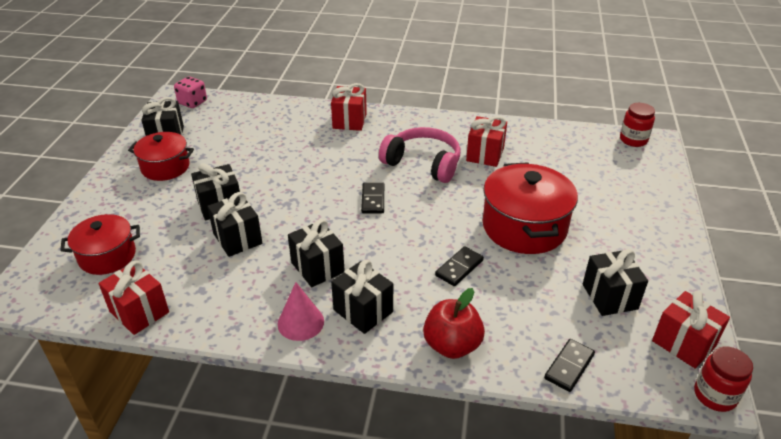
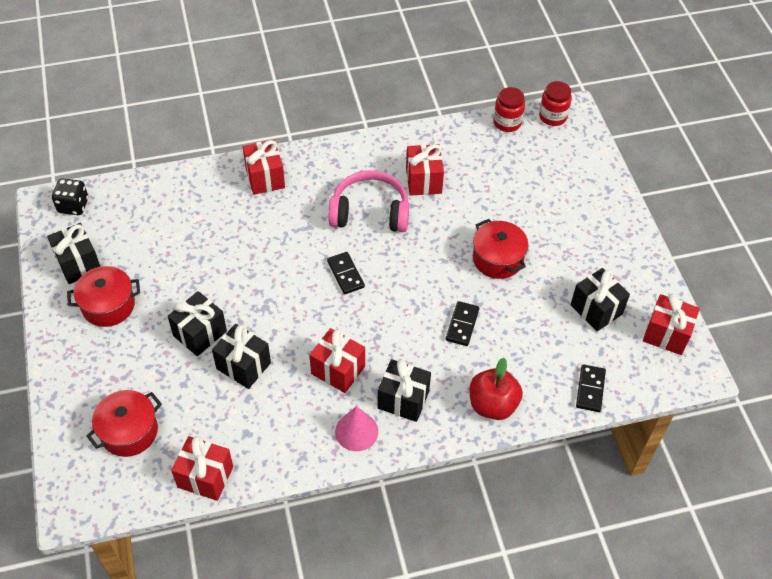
camera: 25 degrees left, 15 degrees up
(192, 102) = (73, 205): pink dice -> black dice
(317, 267) = (338, 370): black gift -> red gift
(524, 227) = (497, 259): red pot -> red pot, size x0.63
(715, 395) = (701, 373): red jar -> red jar (507, 123)

